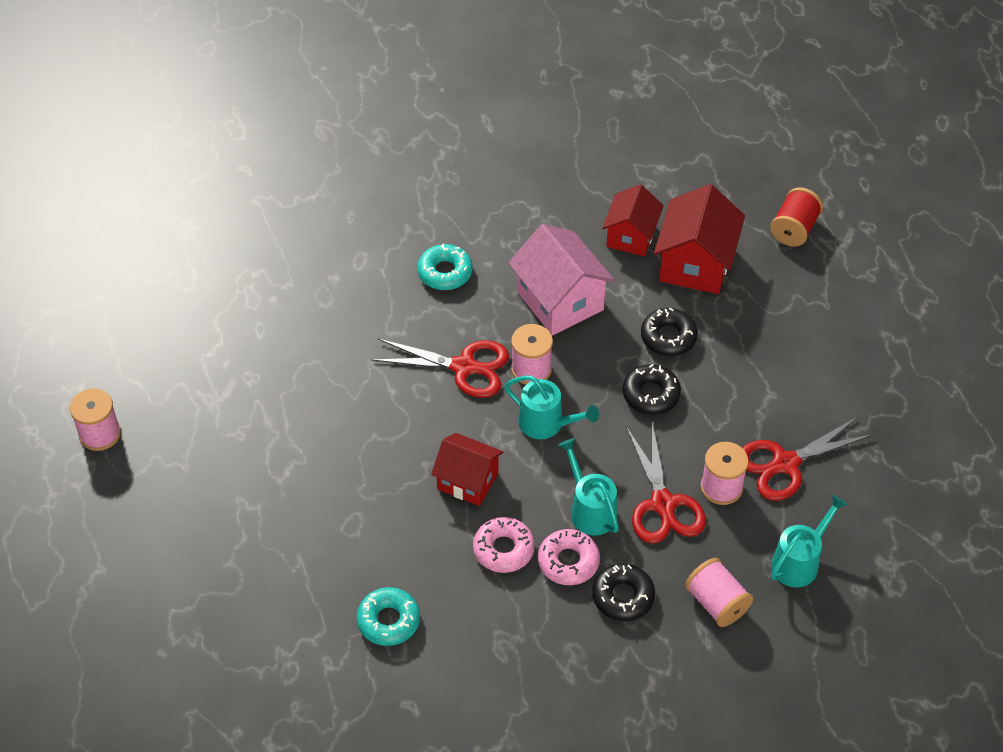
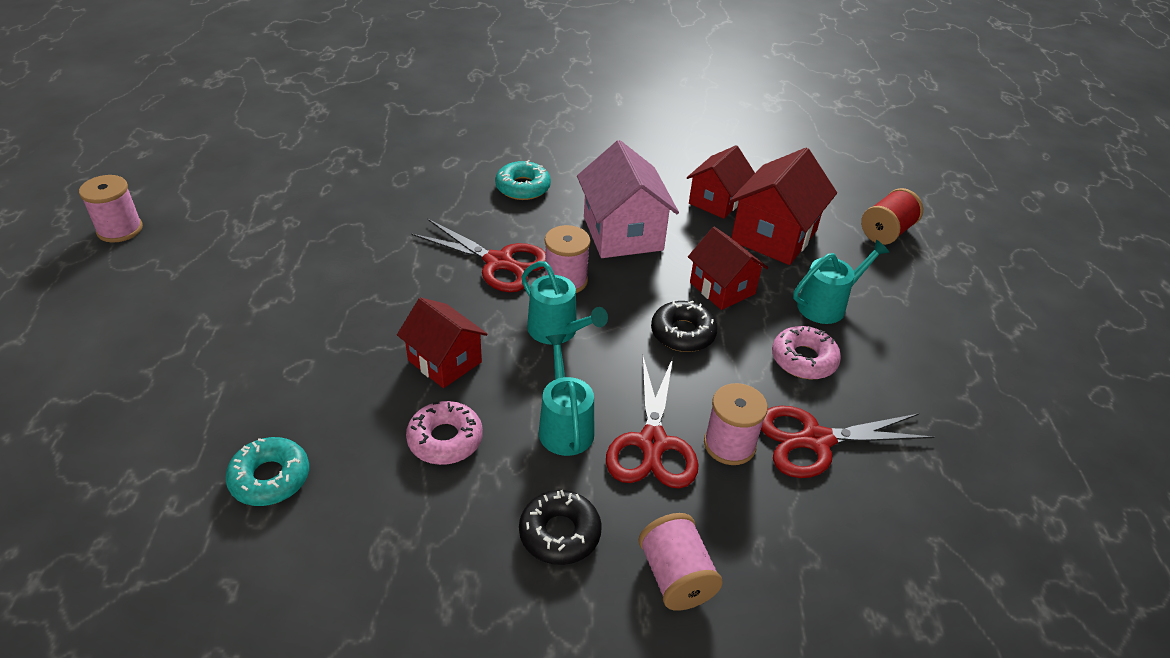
camera: 15 degrees right, 10 degrees down
(568, 561) = (512, 474): pink donut -> pink donut (804, 359)
(668, 337) = (722, 288): black donut -> red house
(799, 562) = (801, 557): turquoise watering can -> turquoise watering can (826, 305)

